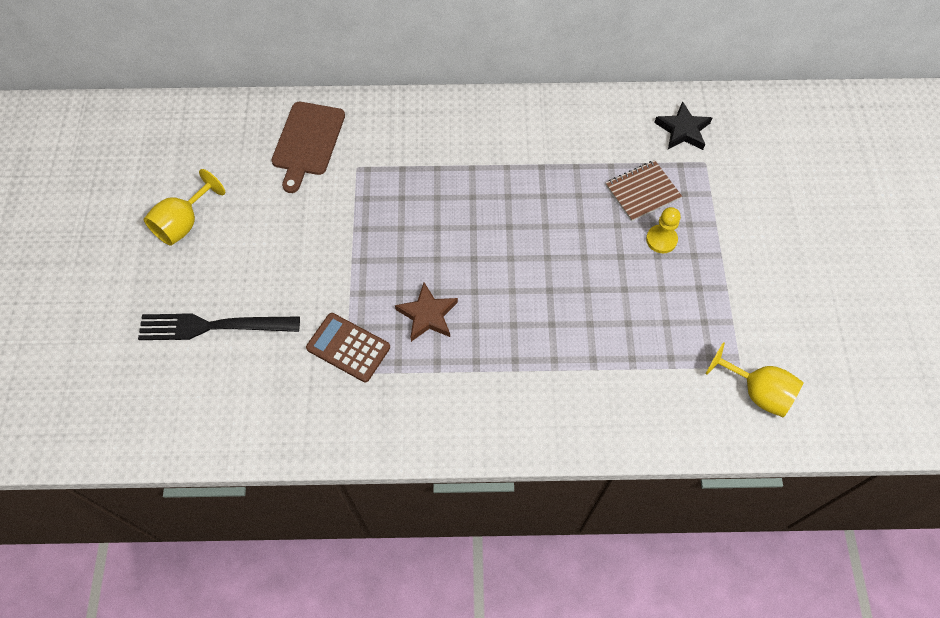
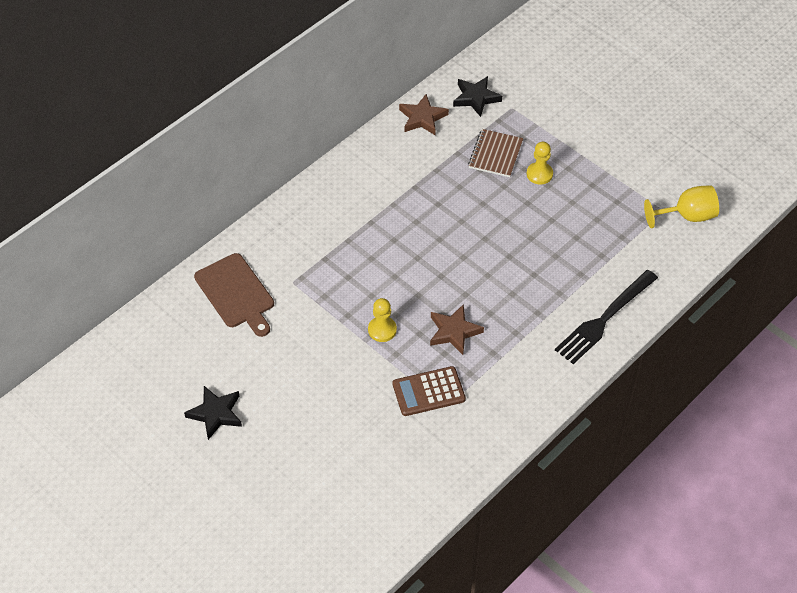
camera: 45 degrees left, 10 degrees down
(184, 223) = (216, 414): yellow goblet -> black star
(212, 326) = (323, 456): black fork -> black fork (604, 319)
(375, 263) = (382, 330): none -> yellow pawn
(616, 113) = (422, 118): none -> brown star

